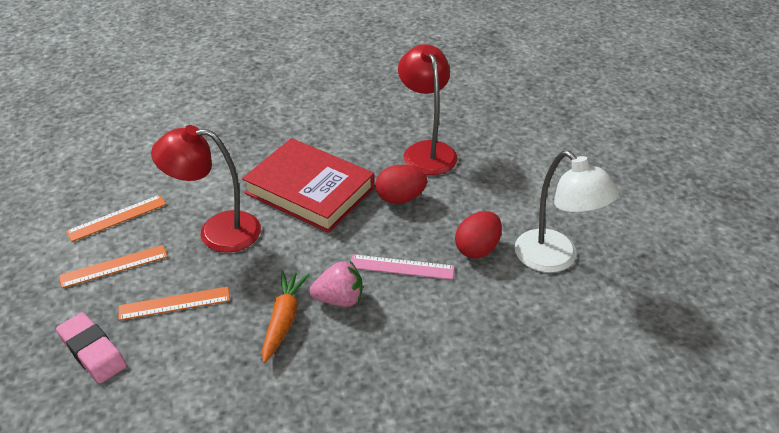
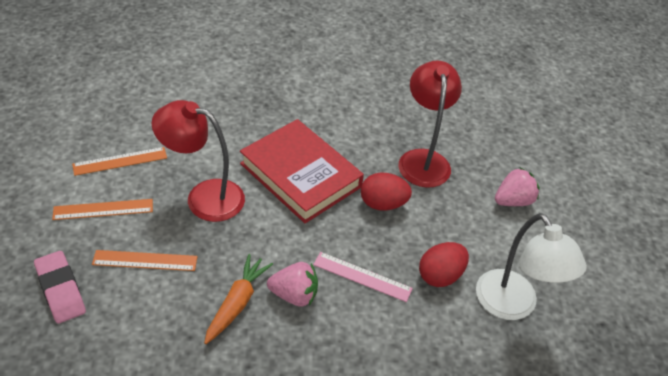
camera: 10 degrees right, 5 degrees up
(525, 168) = (513, 201): none -> pink strawberry

